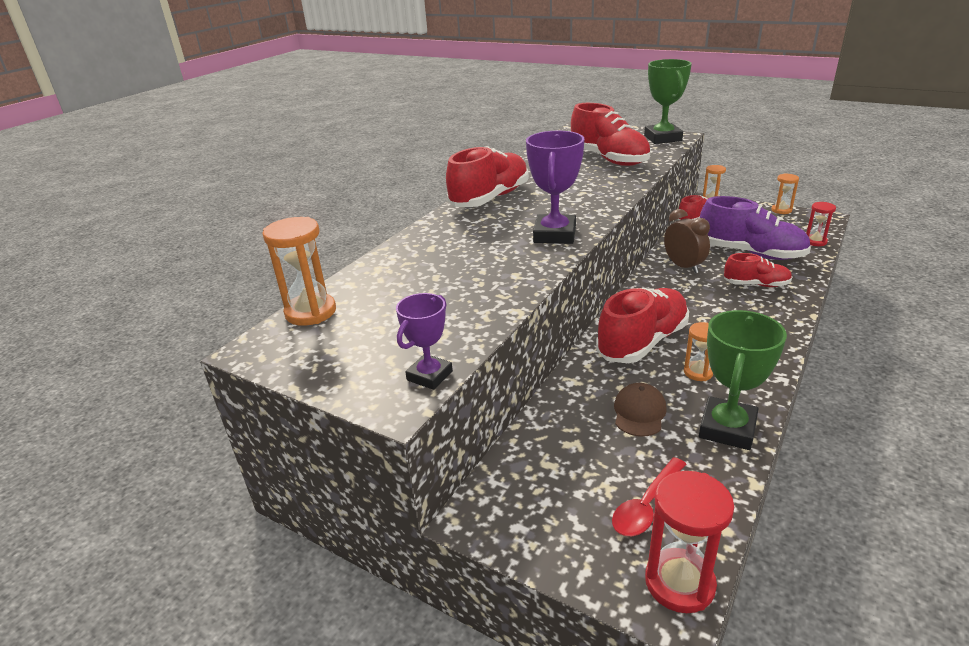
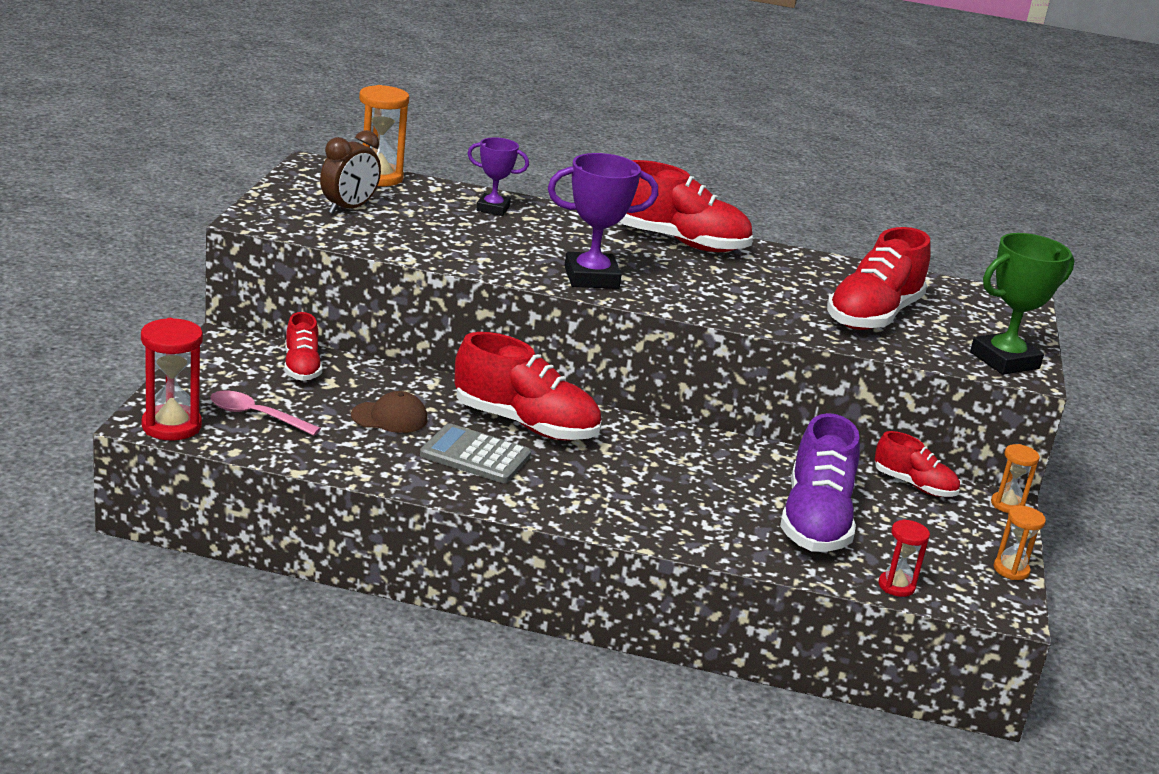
camera: 65 degrees right, 5 degrees down
(429, 376) = (293, 229): purple trophy -> purple trophy (493, 208)
(646, 505) = (256, 416): red spoon -> pink spoon
(683, 266) = (737, 463): brown clock -> brown clock (349, 208)
(698, 372) = (475, 455): orange hourglass -> grey calculator
(727, 428) = (378, 464): green trophy -> none
(756, 285) = (713, 515): red shoe -> red shoe (301, 367)

